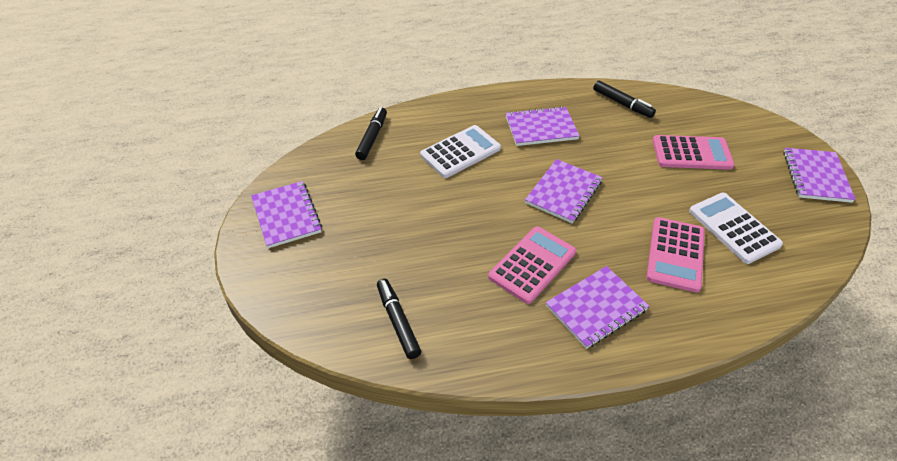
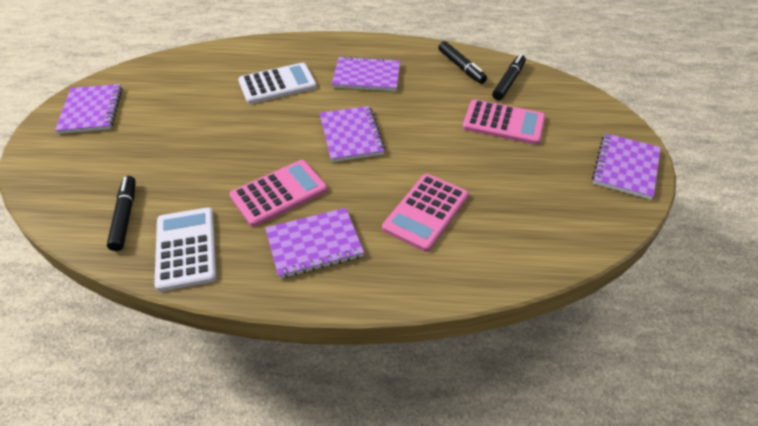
camera: 15 degrees right, 0 degrees up
(372, 137) = (207, 59): black marker -> black marker (508, 82)
(563, 192) = (351, 135): purple notebook -> purple notebook turned 60 degrees counterclockwise
(733, 228) = (503, 199): white calculator -> white calculator (186, 248)

